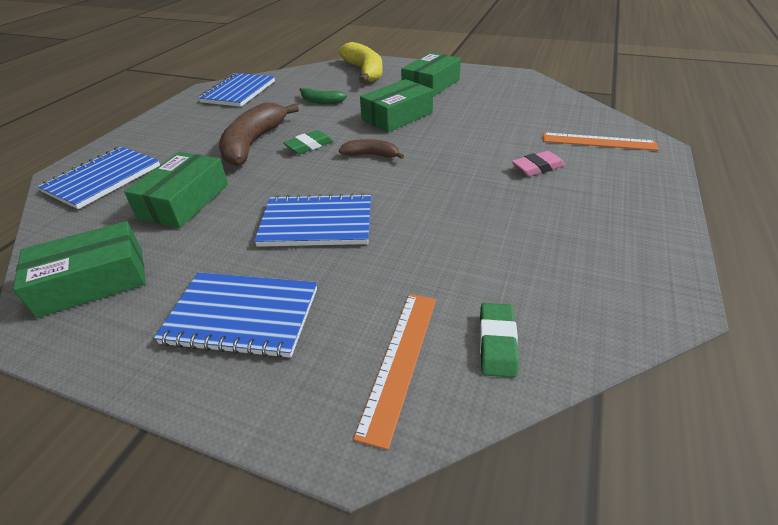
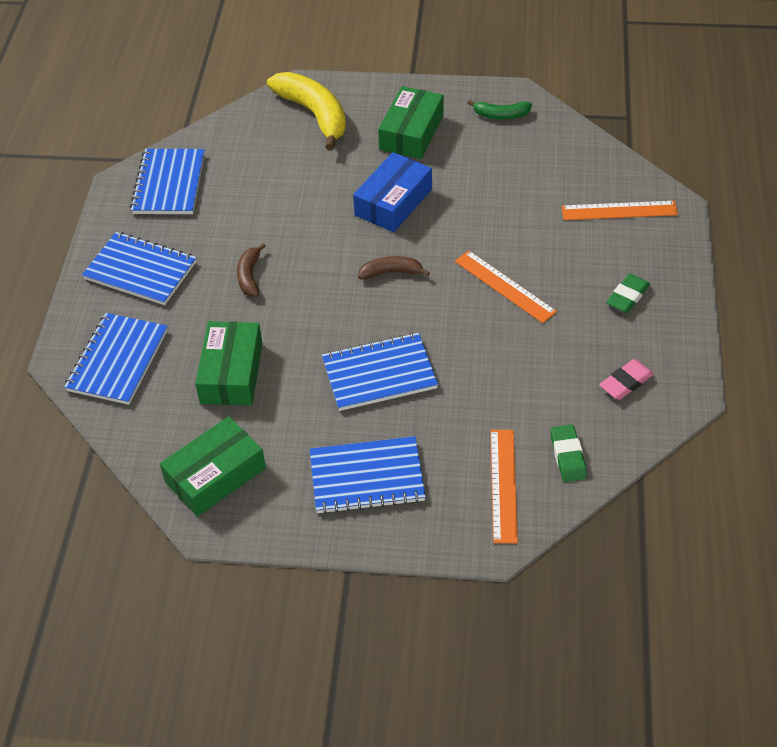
camera: 15 degrees left, 10 degrees up
(176, 130) = (140, 271): none -> blue notebook
(253, 143) = (250, 276): brown banana -> brown banana, size x0.51
(309, 146) = (316, 269): green eraser -> green eraser (627, 296)
(321, 101) = (288, 187): green banana -> green banana (501, 115)
(397, 116) = (393, 202): green box -> blue box
(472, 177) = (504, 286): none -> orange ruler
(537, 167) = (565, 261): pink eraser -> pink eraser (626, 382)

